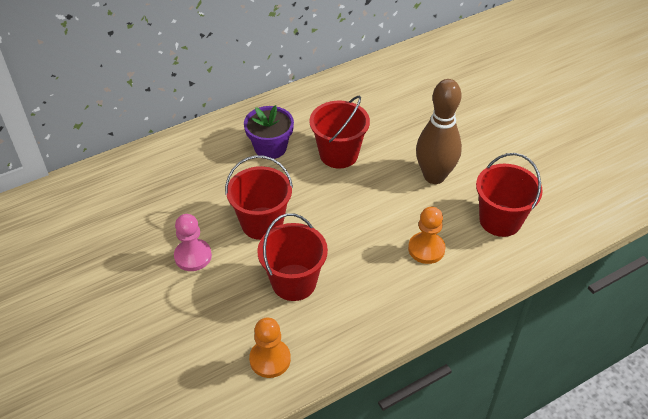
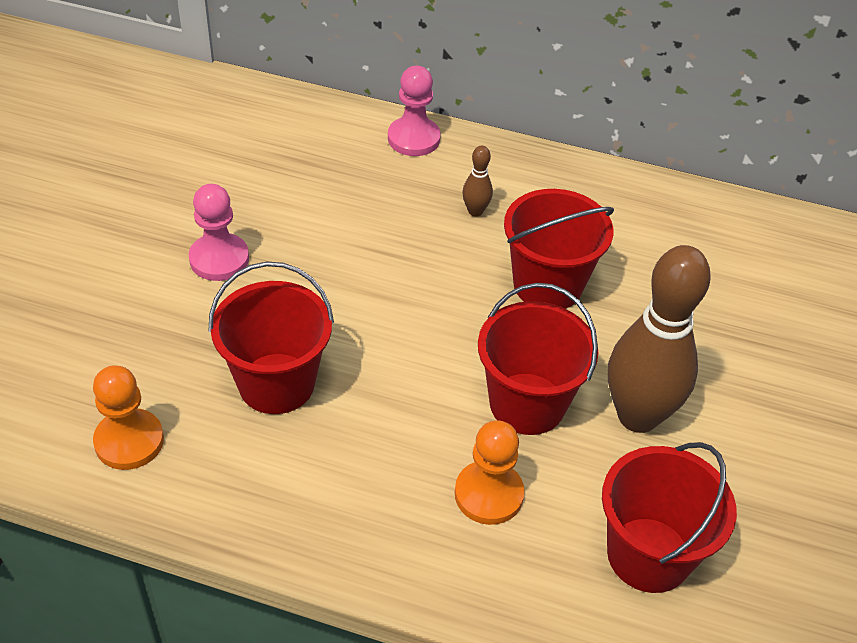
camera: 45 degrees right, 0 degrees up
(200, 137) = (413, 138): none -> pink pawn
(262, 223) = (340, 287): red bucket -> red bucket (527, 404)
(270, 147) = (475, 211): purple flower pot -> brown bowling pin

